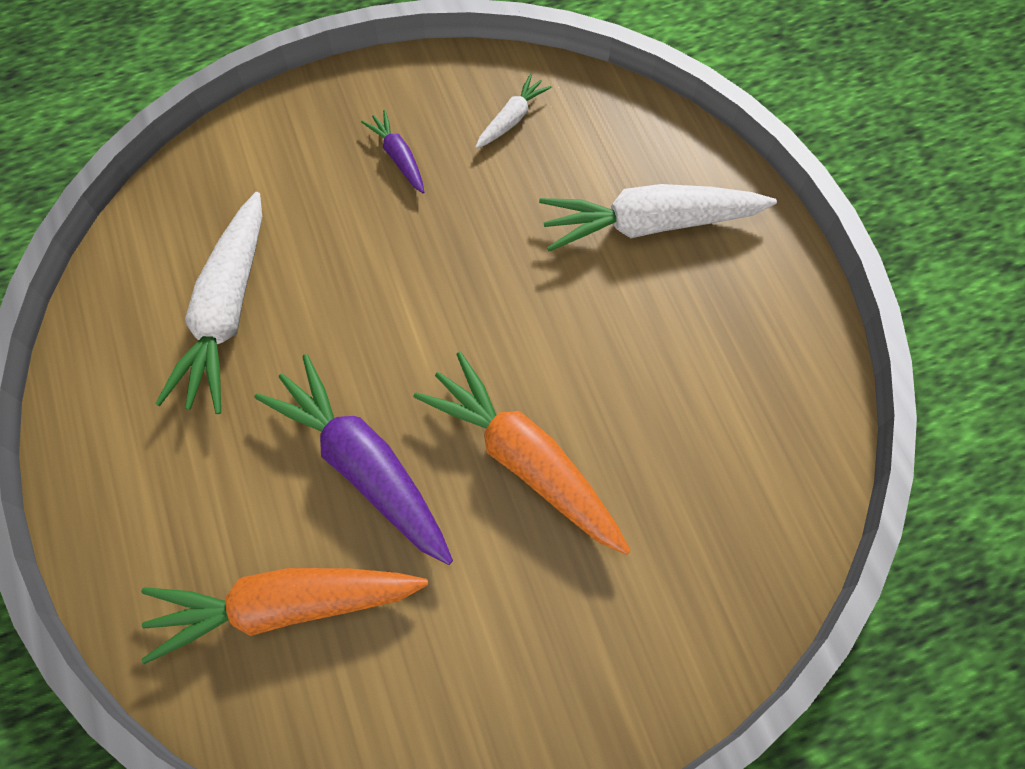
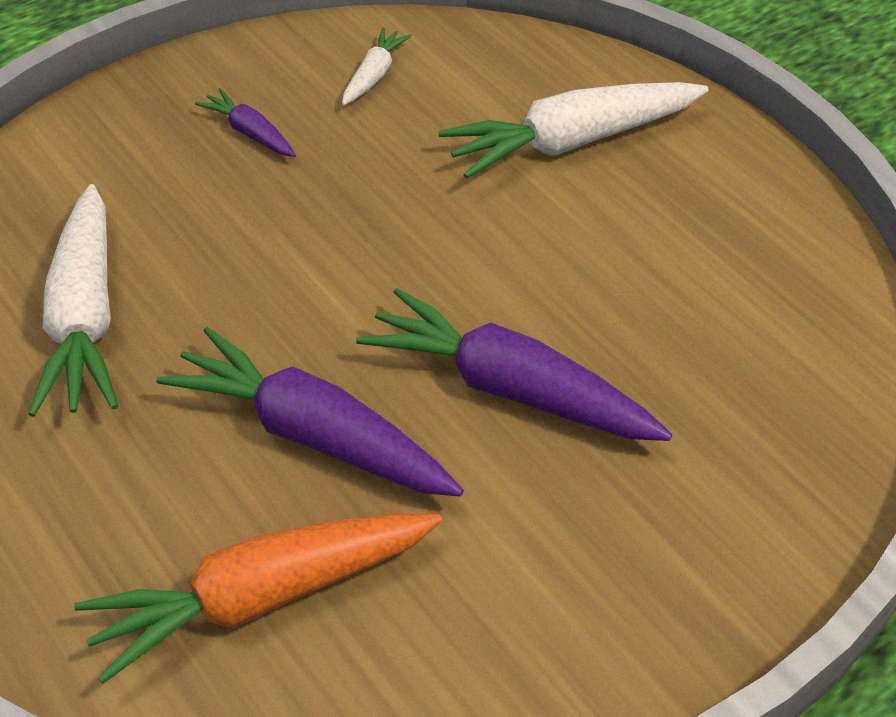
camera: 15 degrees left, 20 degrees down
(524, 459) = (510, 389): orange carrot -> purple carrot

